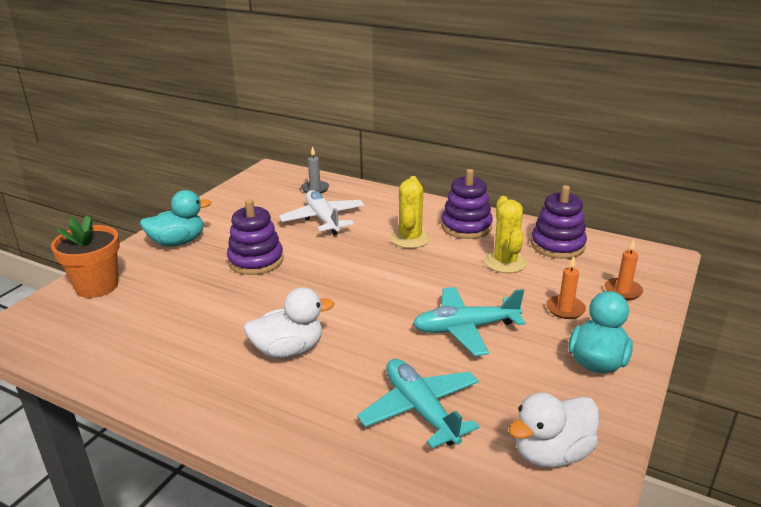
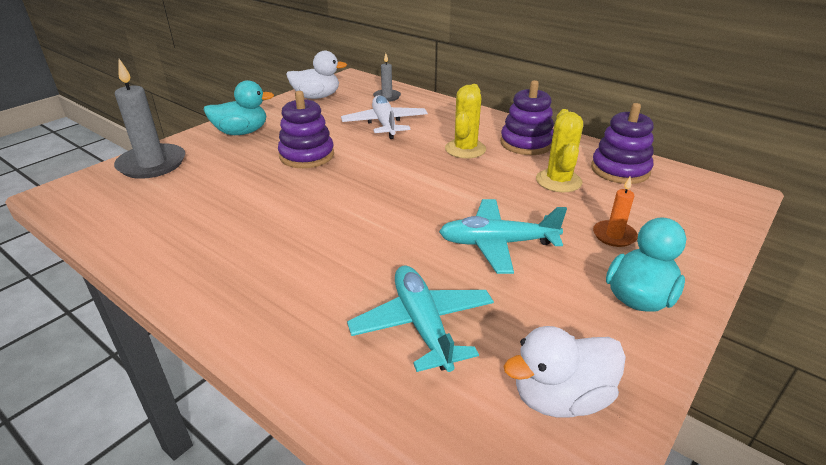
camera: 10 degrees right, 5 degrees up
(97, 286) = (152, 164): orange flower pot -> grey candle
(288, 350) = (306, 244): white duck -> white duck (317, 97)
(623, 291) = (685, 223): orange candle -> none

